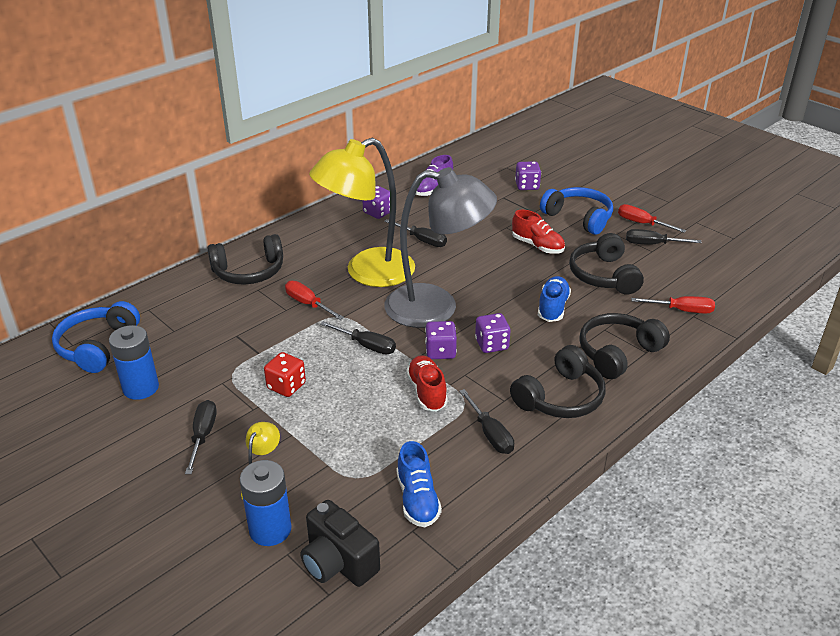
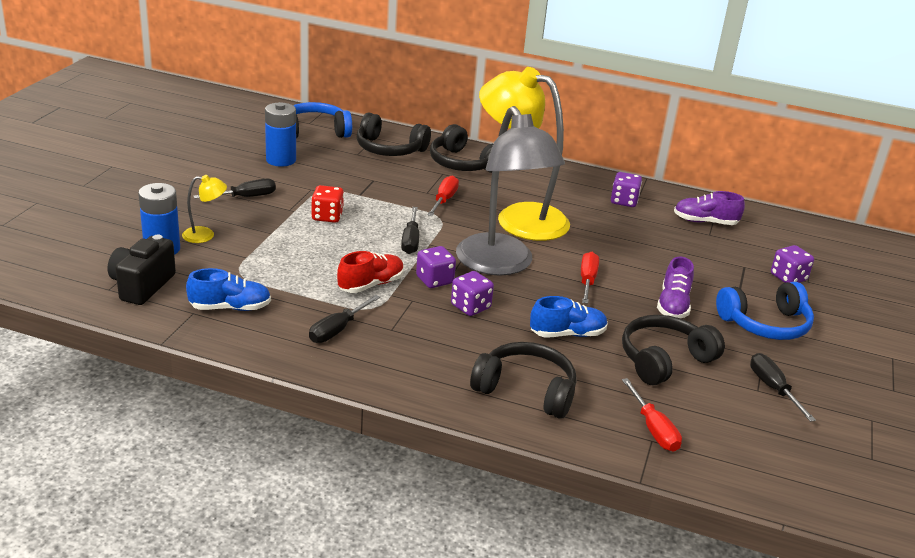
camera: 60 degrees right, 5 degrees down
(417, 499) = (230, 308): blue shoe -> blue shoe turned 150 degrees counterclockwise
(422, 240) = (604, 234): black screwdriver -> none
(537, 246) = (673, 305): red shoe -> purple shoe
(560, 397) = (421, 363): black headphones -> black headphones (389, 149)
(579, 217) = (765, 324): blue headphones -> blue headphones turned 60 degrees clockwise
(642, 223) = (811, 374): red screwdriver -> red screwdriver (587, 281)

